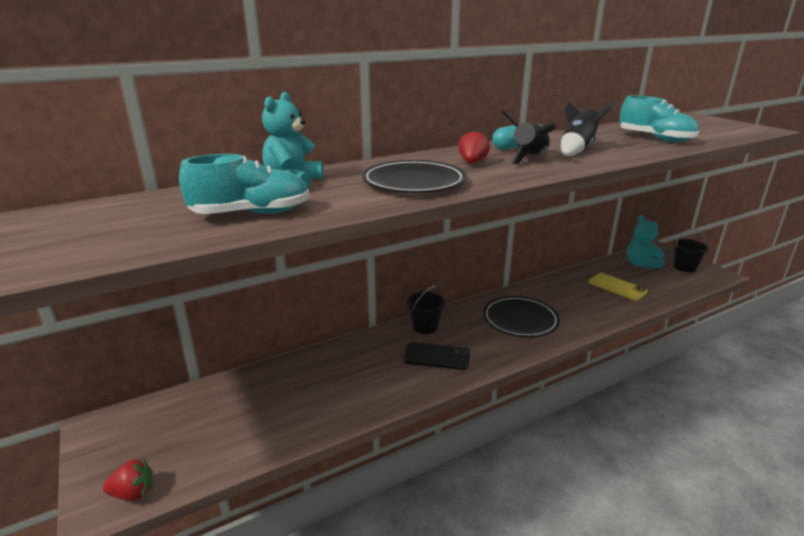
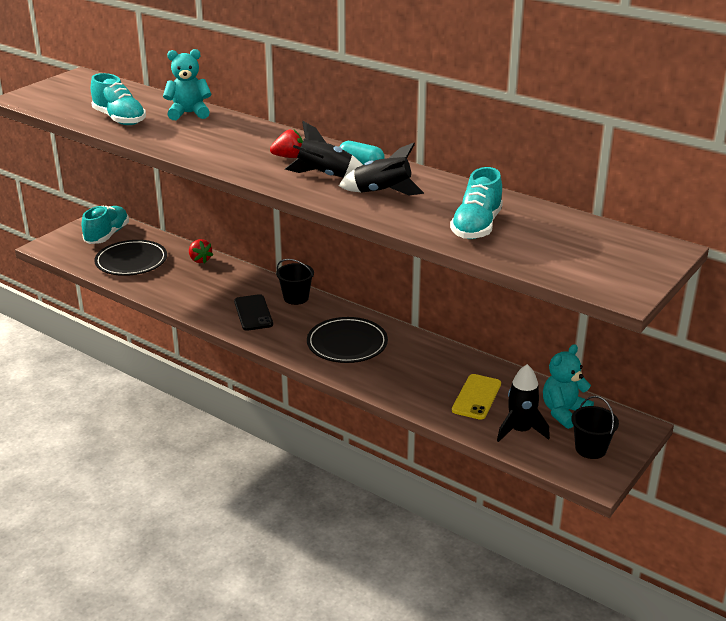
camera: 65 degrees right, 5 degrees up
(133, 493) = (58, 251): red strawberry -> red strawberry (200, 260)
(150, 430) = (107, 235): none -> turquoise shoe
(414, 182) = (217, 146): black plate -> black plate (131, 261)
(662, 283) = (520, 430): none -> black rocket

